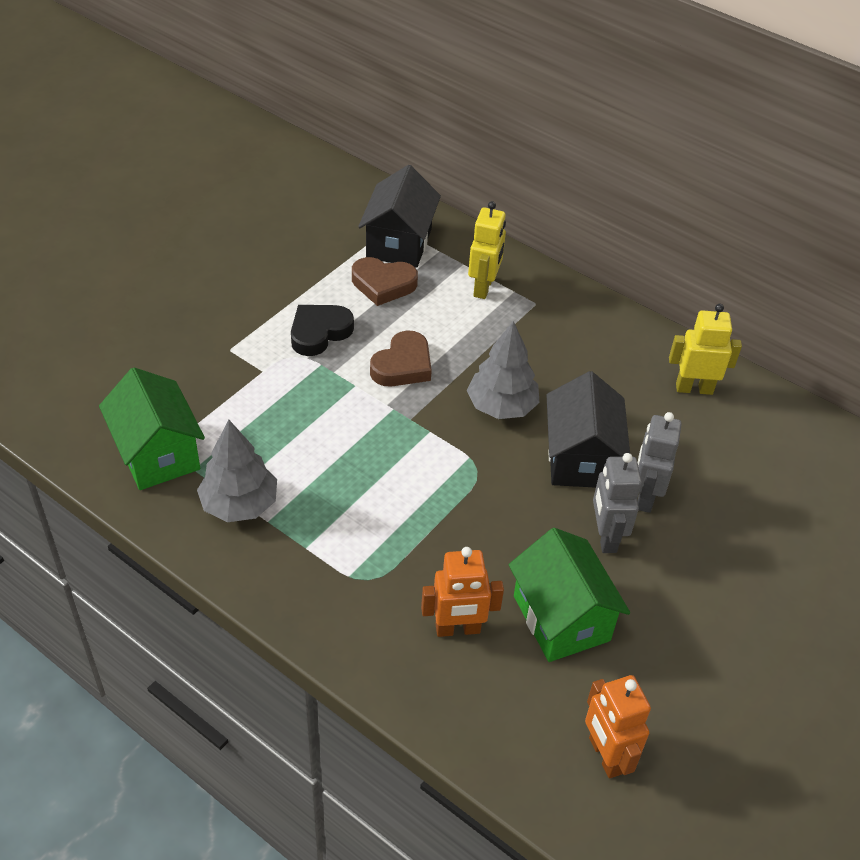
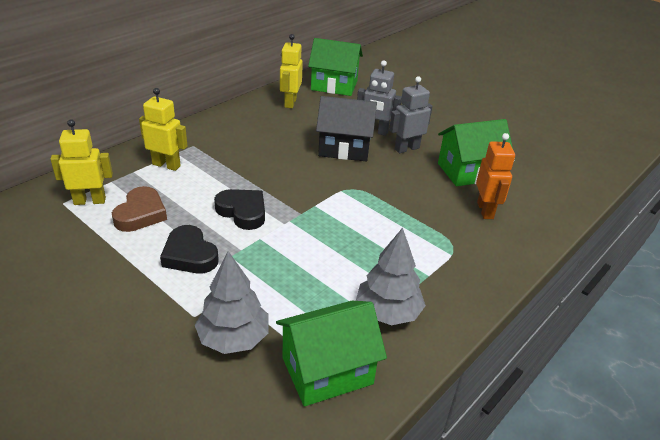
camera: 85 degrees left, 10 degrees down
(399, 243) = (90, 201): black house -> yellow robot
(403, 365) = (243, 212): brown heart -> black heart
(502, 406) = (294, 172): grey tree -> grey tree (233, 338)
(605, 536) = (406, 148): grey robot -> grey robot turned 150 degrees clockwise
(605, 755) = (553, 170): orange robot -> none
(781, 440) = (334, 85): none -> green house

